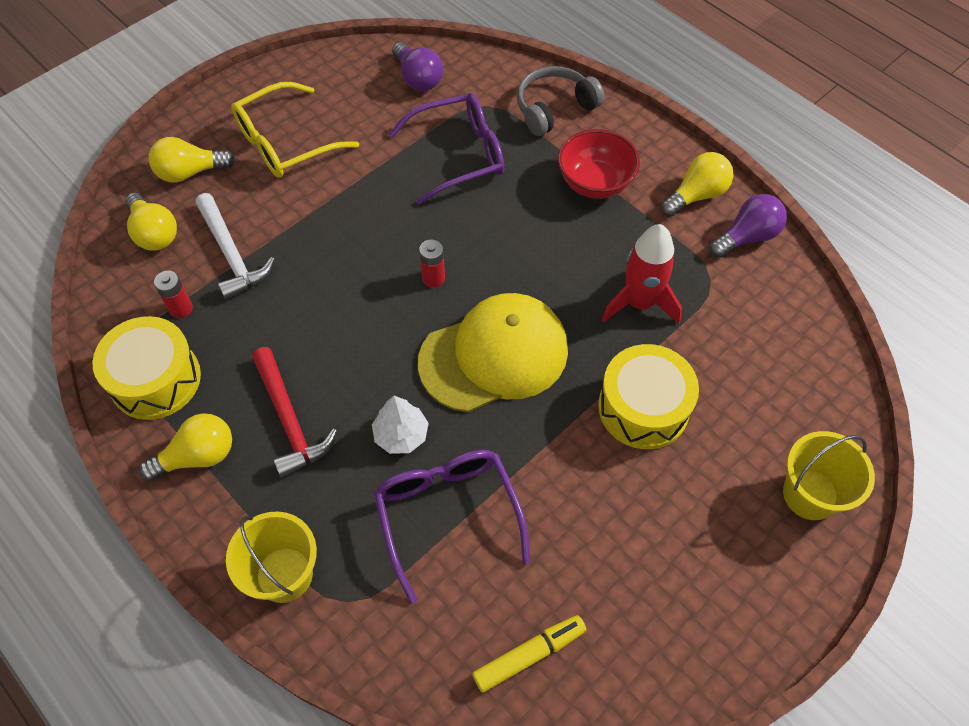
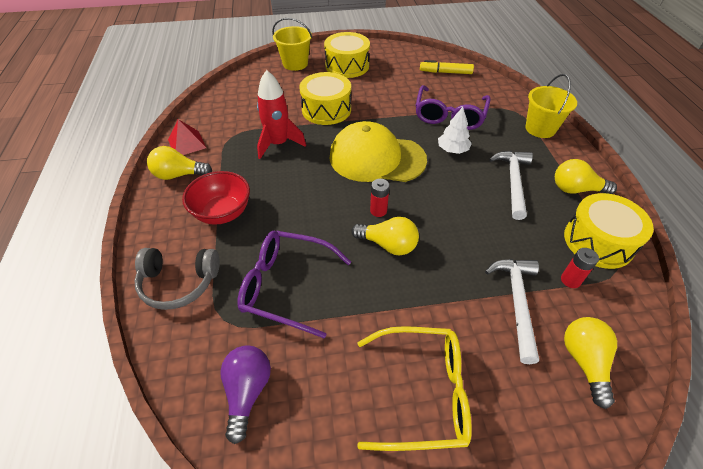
camera: 145 degrees left, 10 degrees down
(190, 172) = (534, 415): yellow light bulb -> yellow light bulb (388, 245)
(289, 420) = (513, 182): red hammer -> white hammer
(720, 551) = (347, 66): none -> yellow drum
(747, 237) = (187, 143): purple light bulb -> red pyramid

